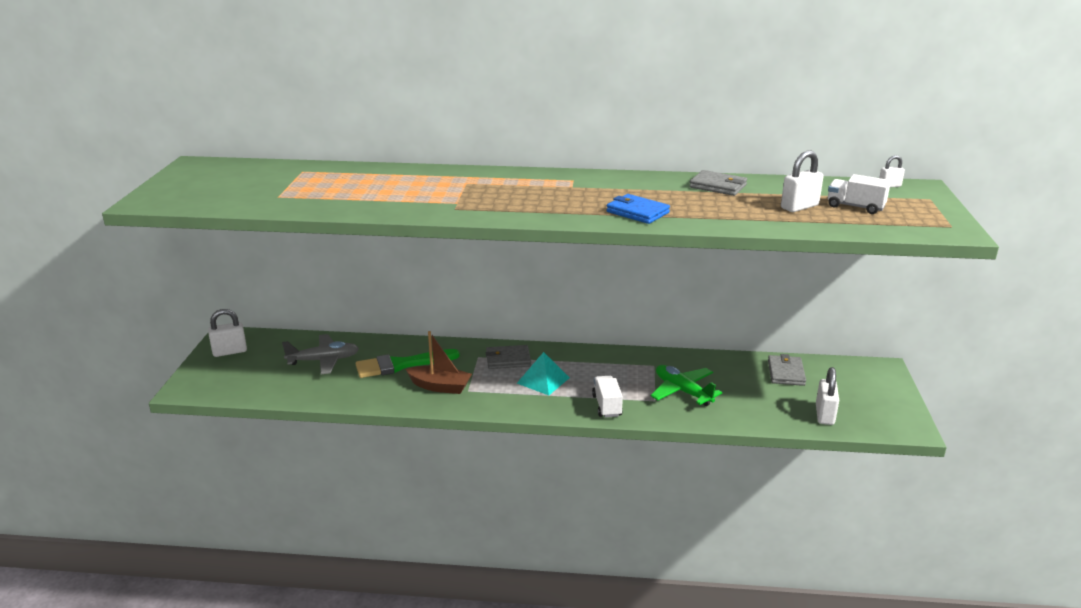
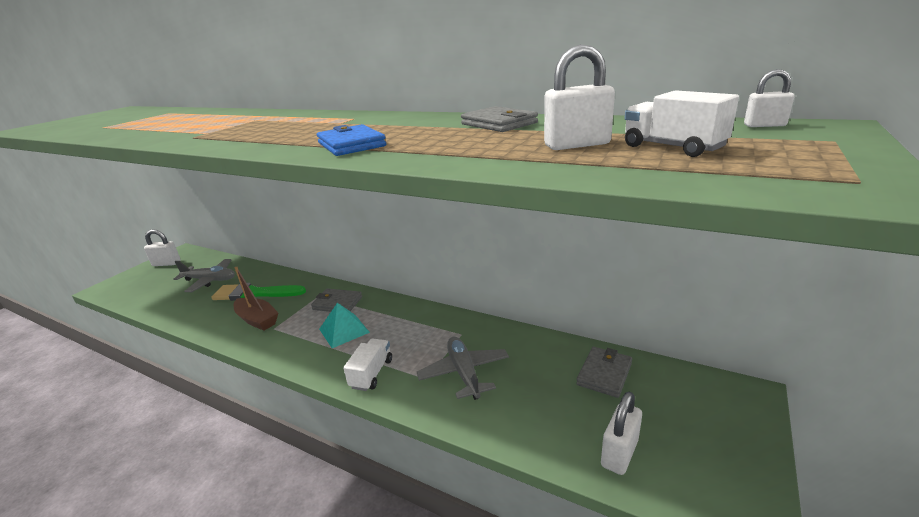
camera: 25 degrees right, 0 degrees up
(682, 391) = (464, 373): green plane -> grey plane

